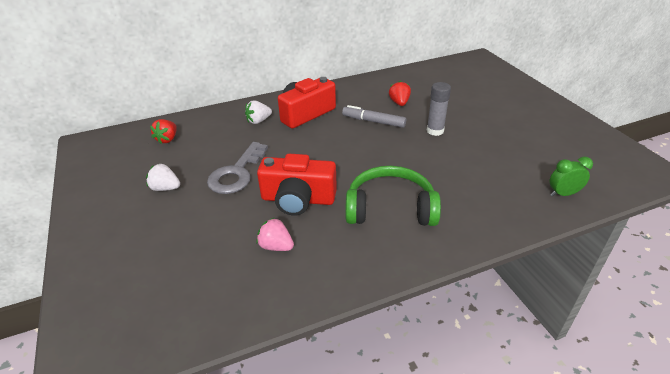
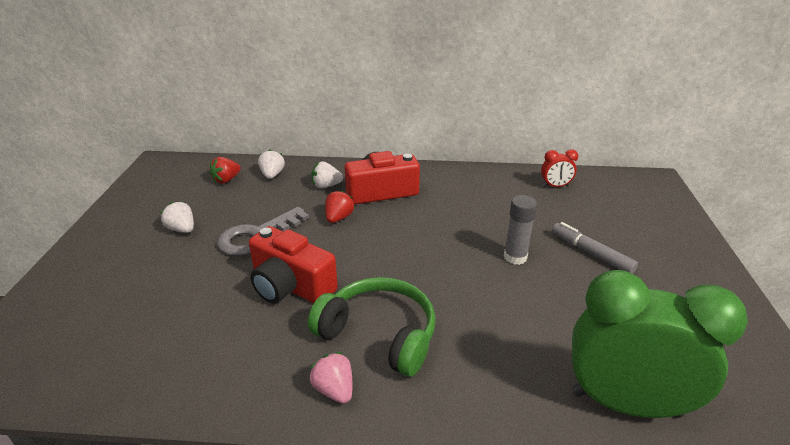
camera: 25 degrees right, 5 degrees down
(205, 125) = (272, 175): none -> white strawberry
(276, 246) = (225, 330): pink strawberry -> pink strawberry (334, 390)
(373, 121) = (449, 223): grey marker -> grey marker (591, 253)
(399, 103) = (499, 209): red strawberry -> red strawberry (339, 218)
(422, 78) = (555, 186): none -> red clock
(563, 194) = (625, 403): green clock -> green clock, size x2.41

